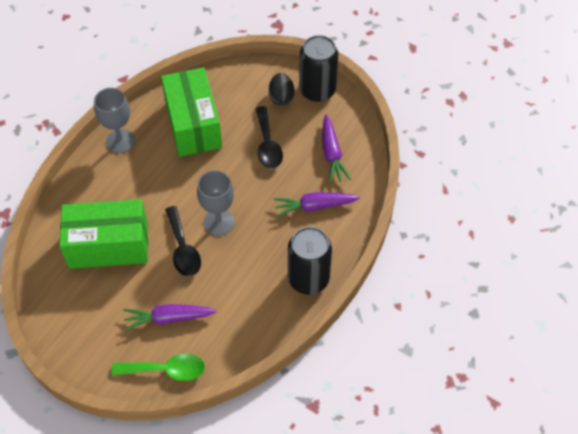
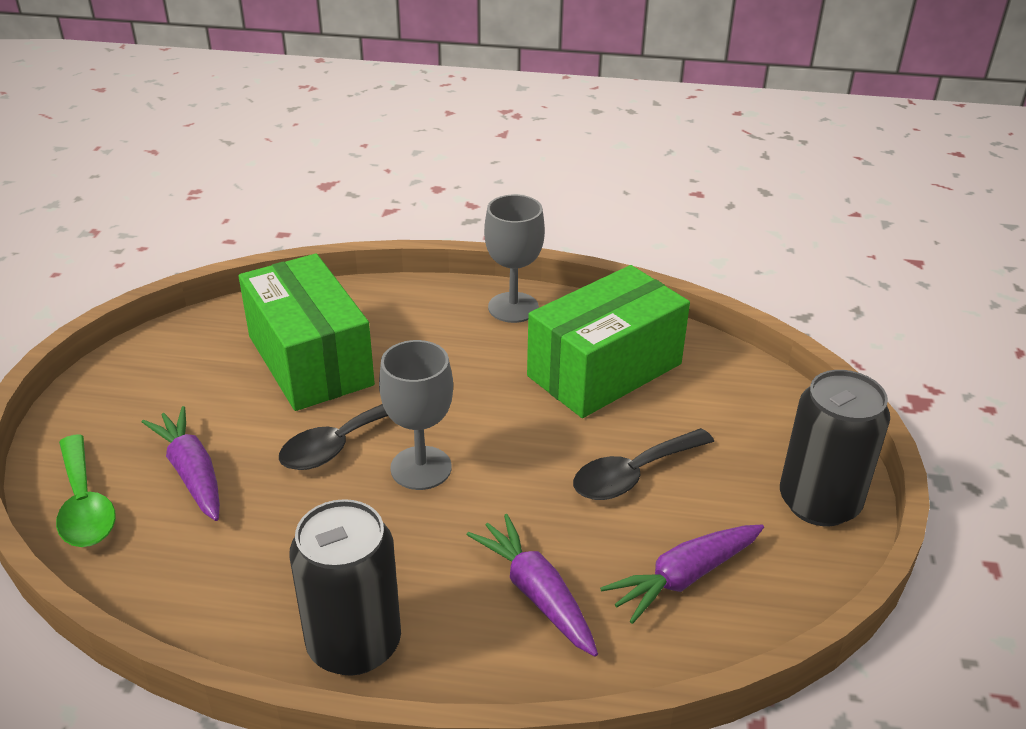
camera: 65 degrees right, 20 degrees down
(281, 97) = (756, 457): black egg -> none

